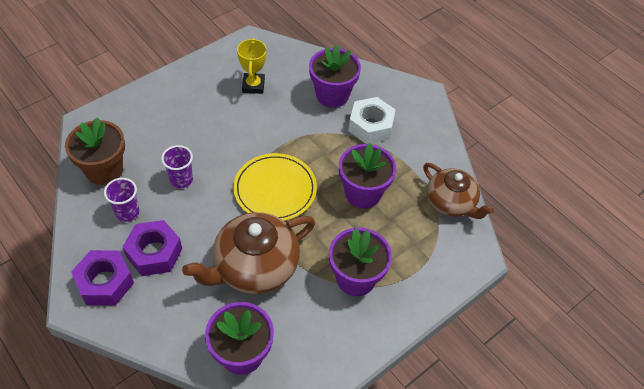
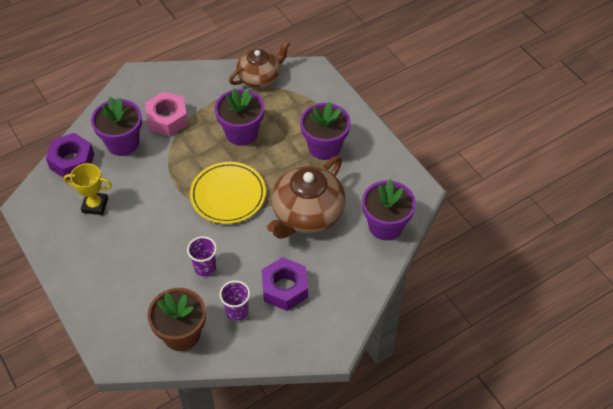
camera: 80 degrees left, 0 degrees up
(105, 282) = (311, 326): purple nut -> purple nut (72, 161)
(254, 267) = (307, 214): brown teapot -> brown teapot turned 60 degrees clockwise
(371, 126) = (167, 119): white nut -> pink nut

